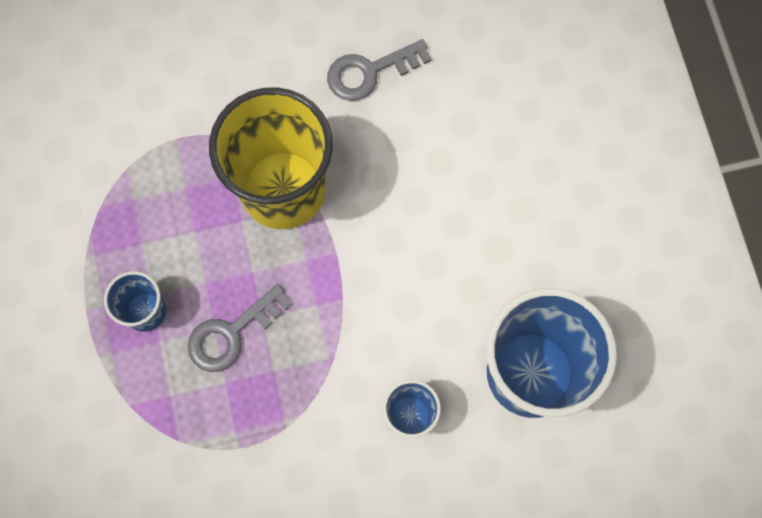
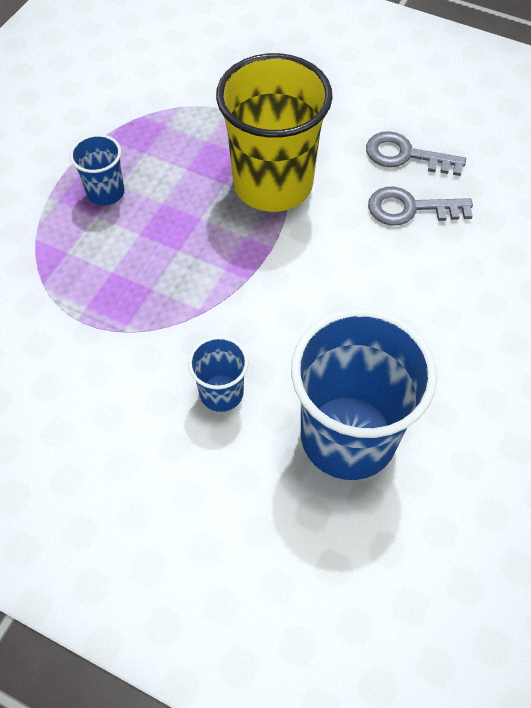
camera: 40 degrees right, 15 degrees down
(232, 333) = (148, 245): grey key -> grey key (411, 208)

